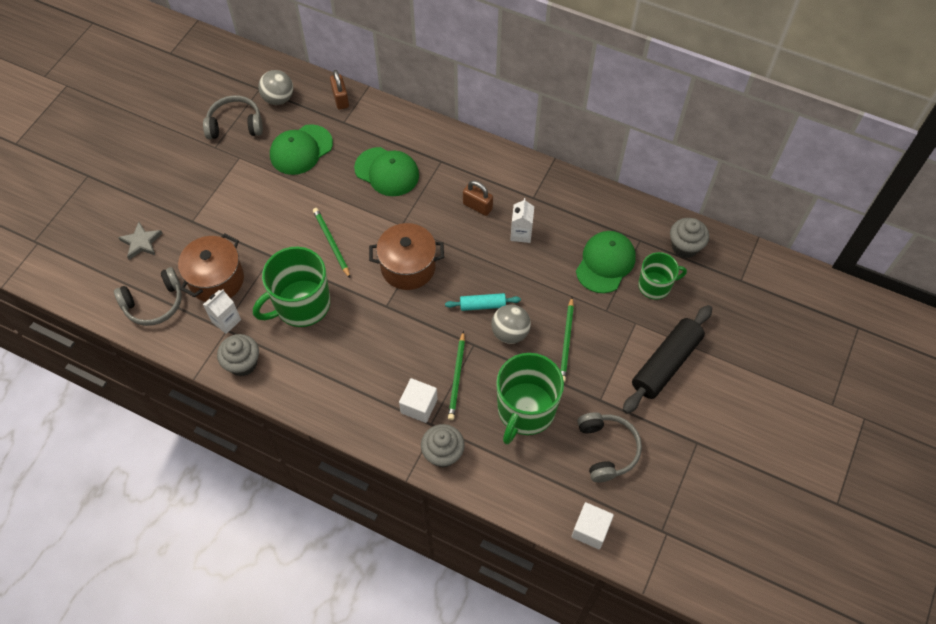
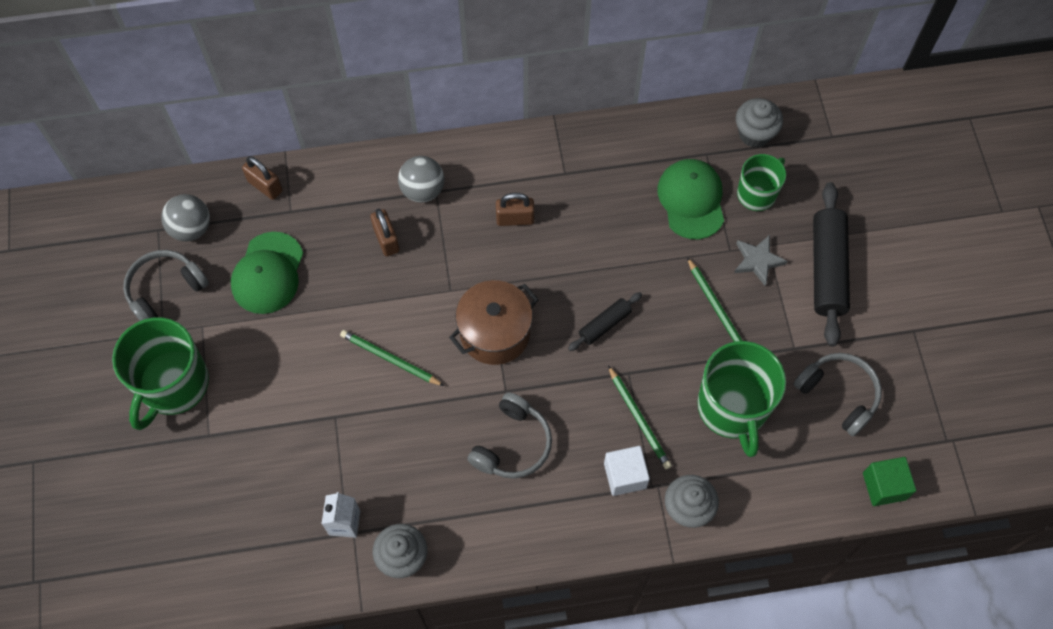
camera: 35 degrees left, 5 degrees up
(141, 242) = (169, 498): grey star -> grey star (757, 261)
(154, 303) = (245, 558): grey headphones -> grey headphones (512, 444)
(216, 280) = (295, 484): brown pot -> none
(301, 305) = (413, 450): green mug -> green mug (173, 385)
(387, 172) = (386, 240): green cap -> brown padlock
(482, 305) = (604, 325): turquoise rolling pin -> black rolling pin
(510, 333) = (655, 336): grey ball -> grey ball (422, 190)
(521, 233) = (583, 221): white carton -> none
(590, 530) = (884, 486): white cube -> green cube

